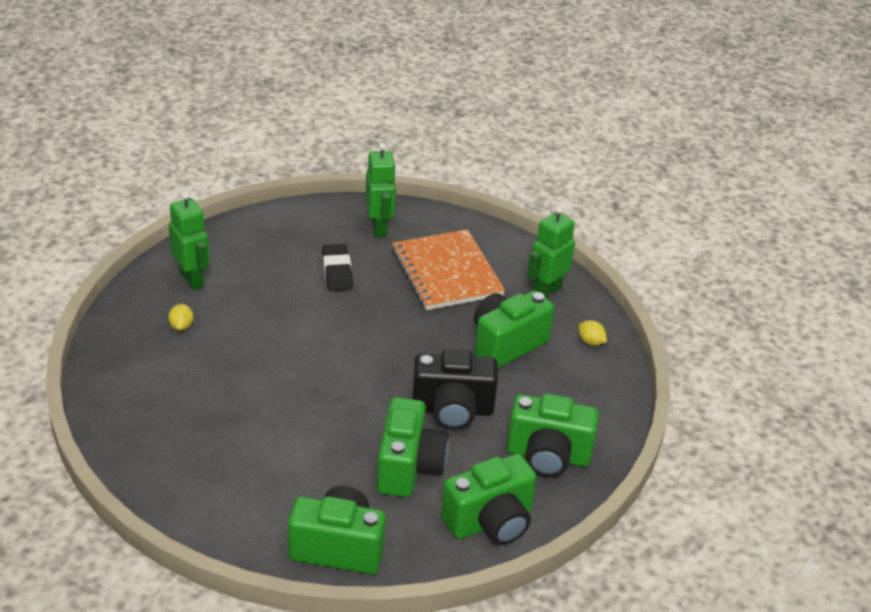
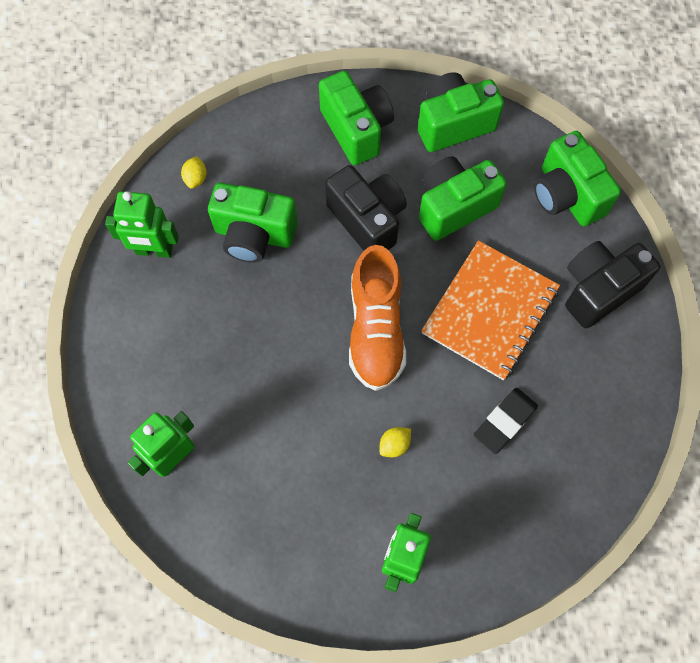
camera: 125 degrees left, 30 degrees up
(181, 326) = (468, 505): yellow lemon -> yellow lemon (394, 445)
(234, 503) = (598, 290): none -> black camera
(337, 271) = (275, 440): black eraser -> black eraser (505, 421)
(357, 360) = (376, 329): none -> orange shoe
(446, 272) = (195, 347): orange notebook -> orange notebook (490, 311)
(490, 522) = (453, 124): green camera -> green camera turned 45 degrees counterclockwise

